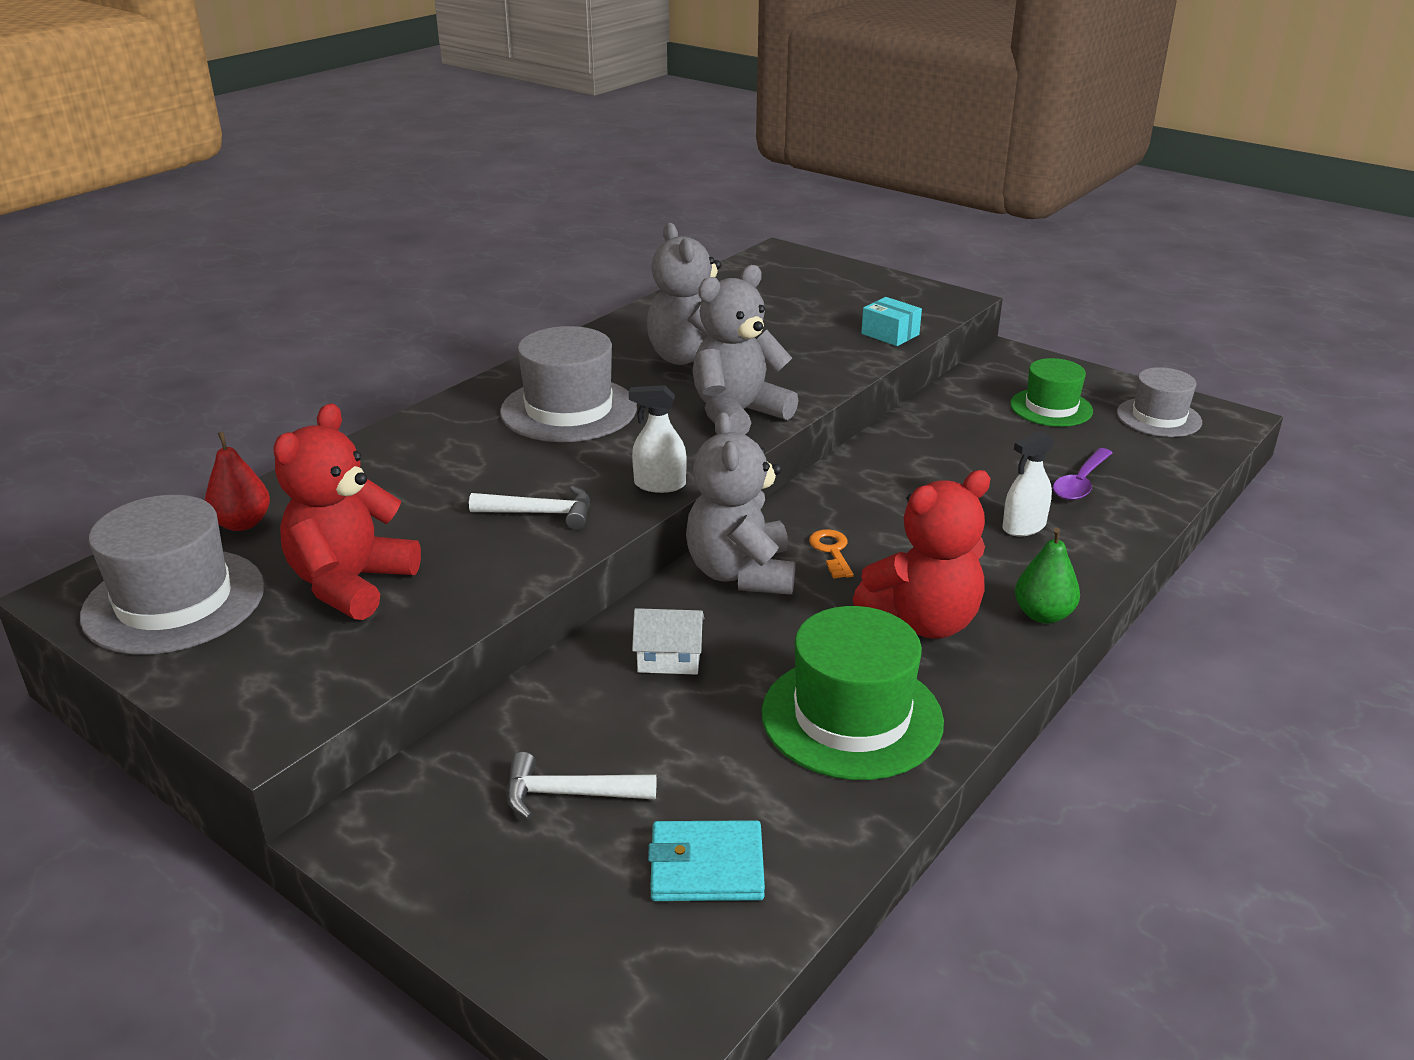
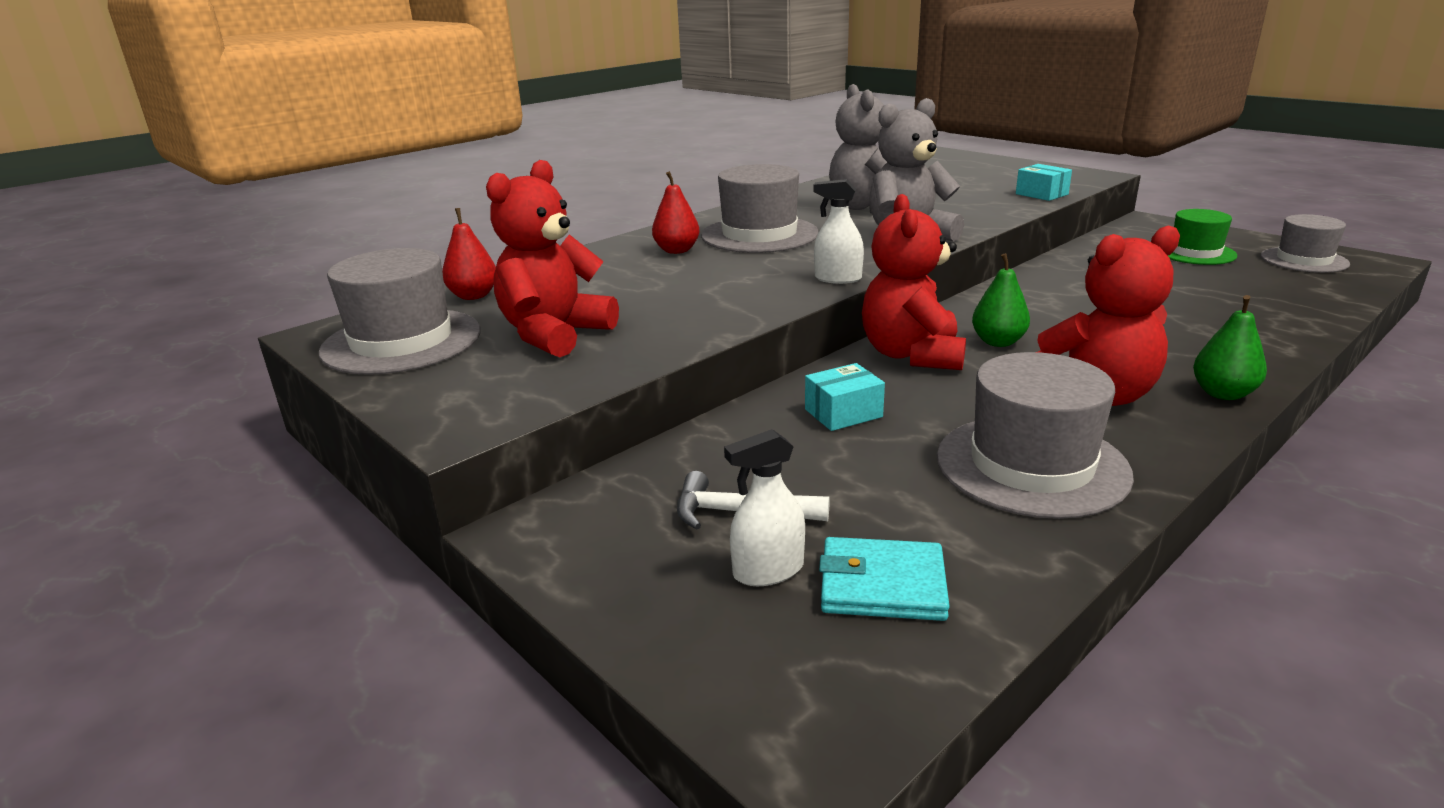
camera: 10 degrees right, 5 degrees down
(474, 439) = (677, 250): none -> red pear
(541, 513) = (729, 294): white hammer -> none
(669, 659) = (843, 413): white house -> turquoise box
(741, 574) = (912, 355): grey teddy bear -> red teddy bear
(831, 551) = (998, 342): orange key -> green pear
(852, 717) = (1031, 465): green hat -> grey hat
(1024, 527) = (1187, 330): white spray bottle -> white spray bottle (768, 570)
(1081, 482) = (1237, 301): purple spoon -> none

